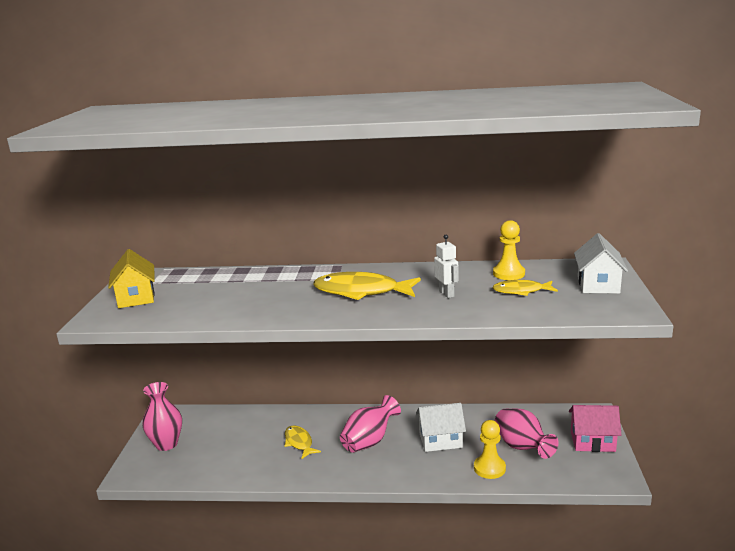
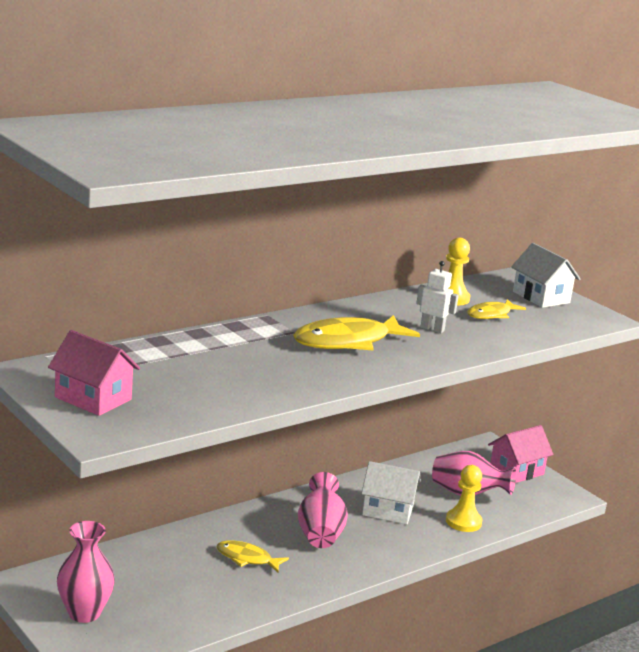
camera: 45 degrees left, 0 degrees up
(136, 297) = (93, 398): yellow house -> pink house
(440, 440) = (388, 510): white house -> white house turned 60 degrees clockwise

